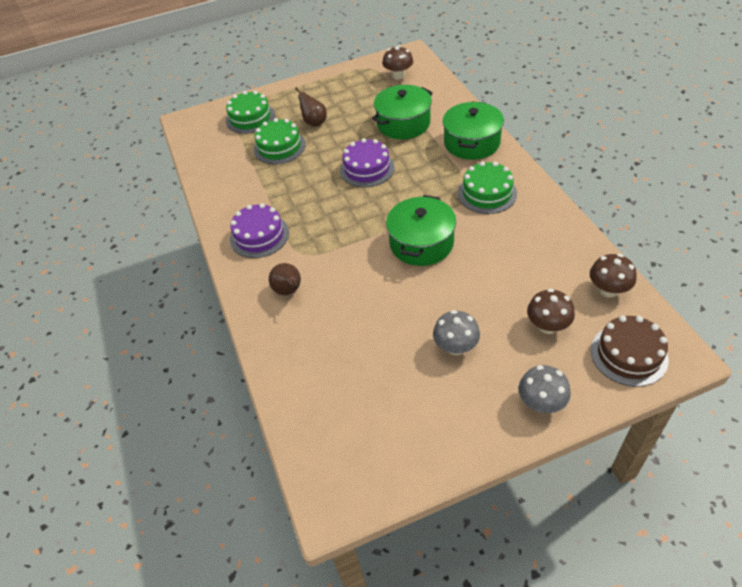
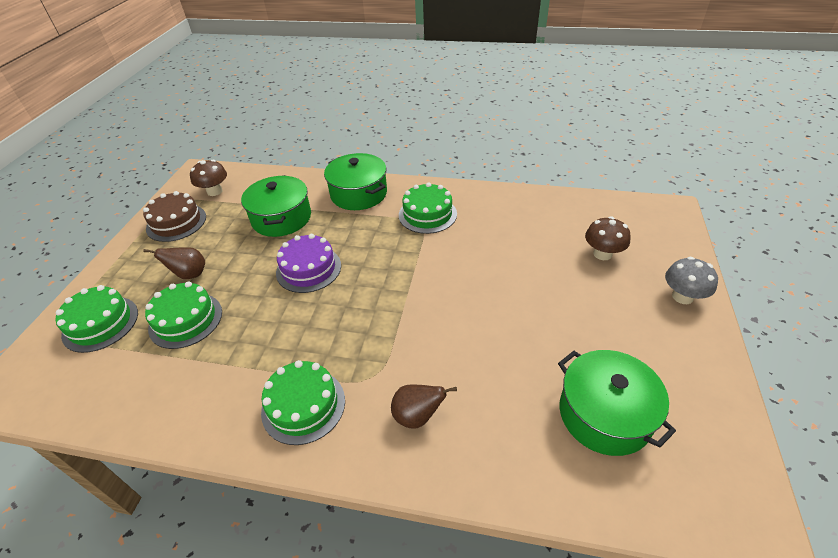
camera: 60 degrees left, 5 degrees down
(259, 236) = (303, 405): purple cake -> green cake
(421, 243) = (446, 280): green pot -> green pot (604, 414)
(456, 347) = (591, 318): grey mushroom -> none
(608, 290) = (587, 208): brown mushroom -> none
(628, 354) = (657, 229): brown cake -> brown cake (176, 222)

